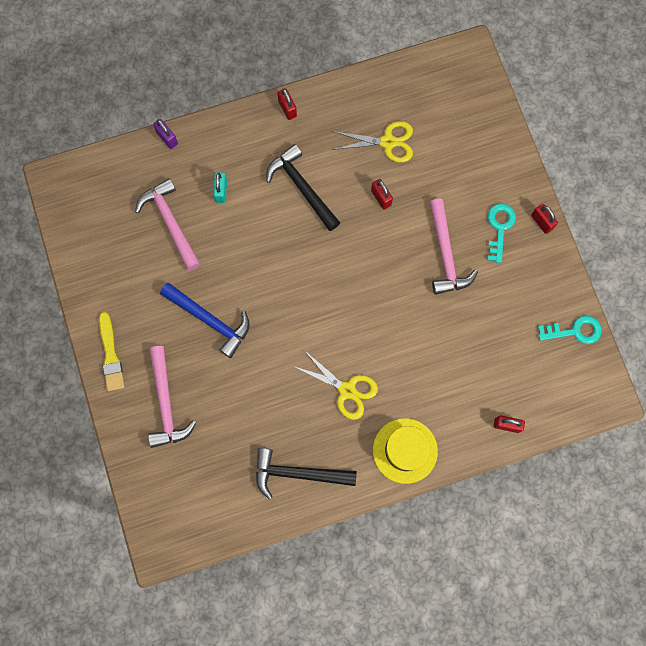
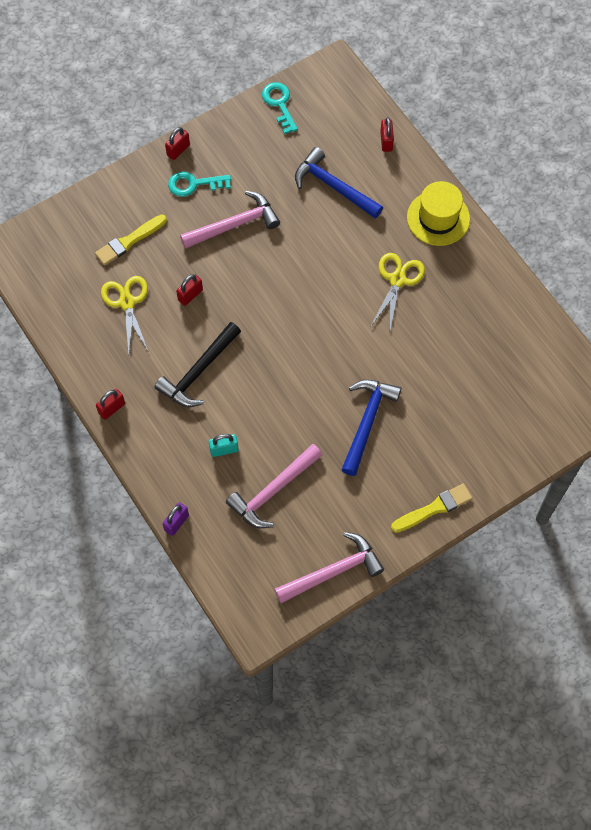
camera: 105 degrees left, 10 degrees down
(166, 403) = (464, 440): pink hammer -> pink hammer (333, 571)
(298, 473) = (491, 302): black hammer -> none
(451, 157) = (129, 241): none -> yellow brush
(465, 358) = (334, 187): none -> blue hammer

